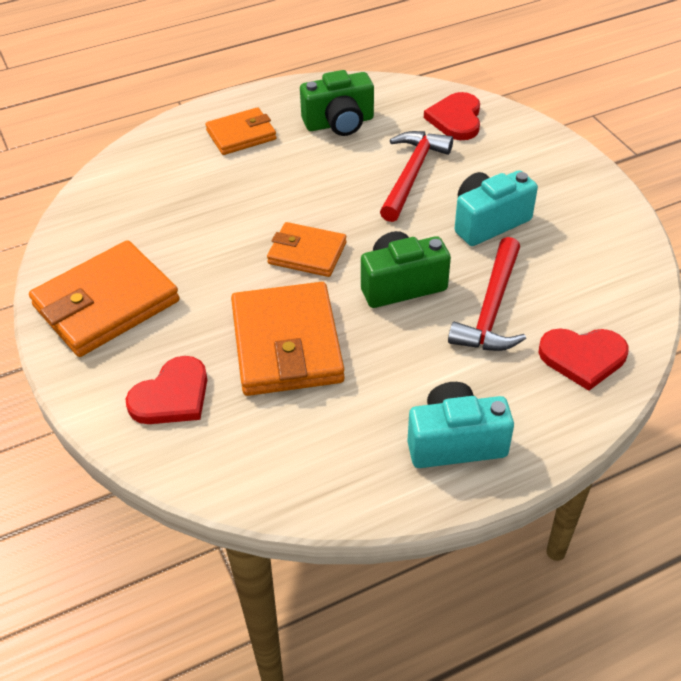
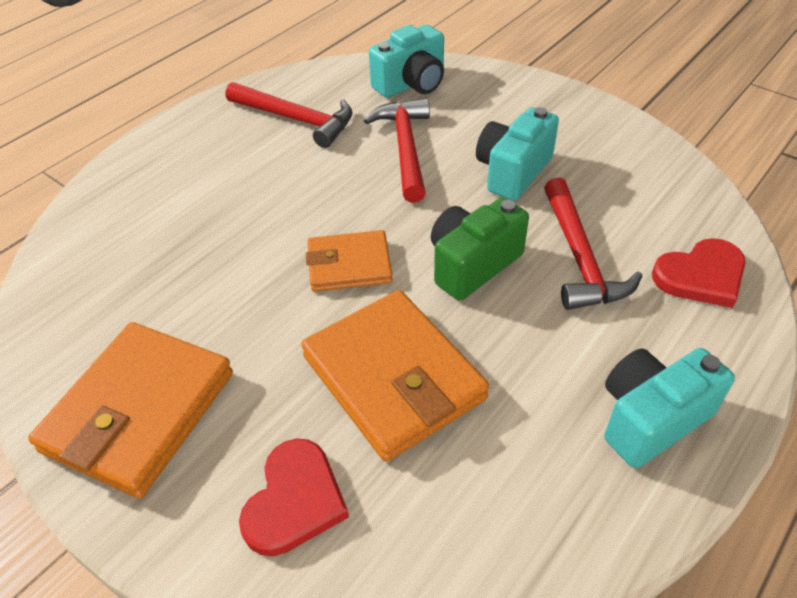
camera: 25 degrees left, 0 degrees up
(241, 135) = (195, 162): orange wallet -> none
(339, 123) = (296, 120): green camera -> red hammer
(456, 119) = (411, 84): red heart -> turquoise camera

